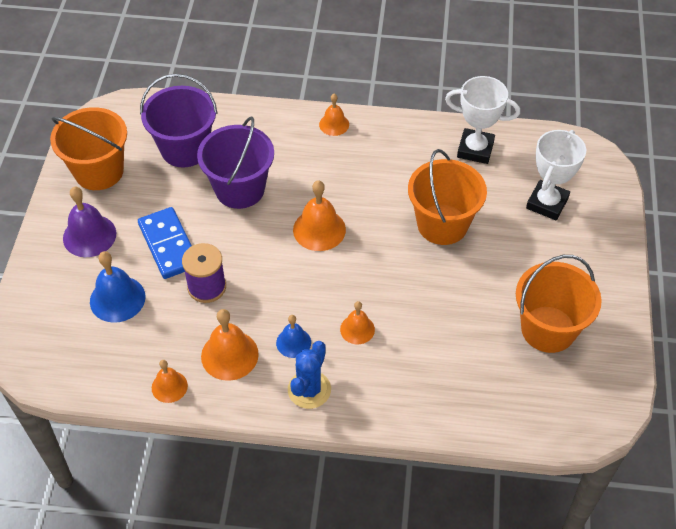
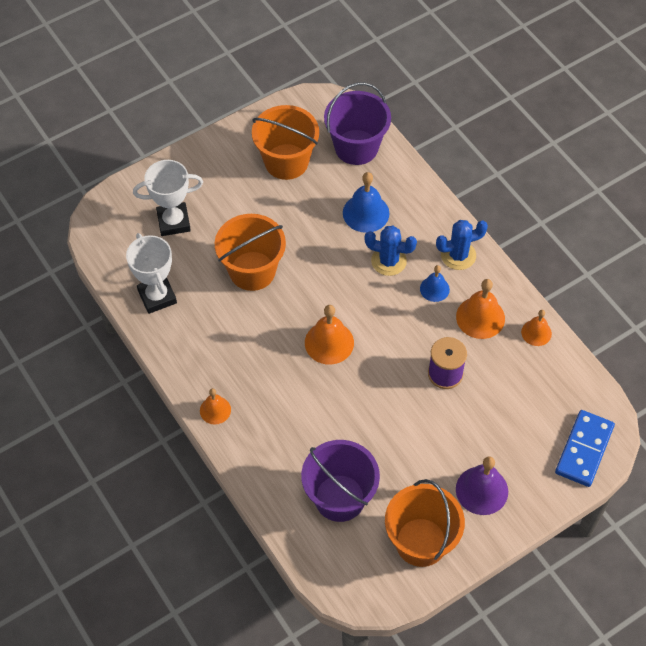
camera: 130 degrees left, 5 degrees up
(117, 299) = (510, 421): blue bell -> blue bell (366, 213)
(169, 245) = (436, 428): blue domino -> blue domino (584, 449)
(239, 189) = (342, 424): purple bucket -> purple bucket (356, 147)
(357, 329) = (388, 261): orange bell -> blue cactus

